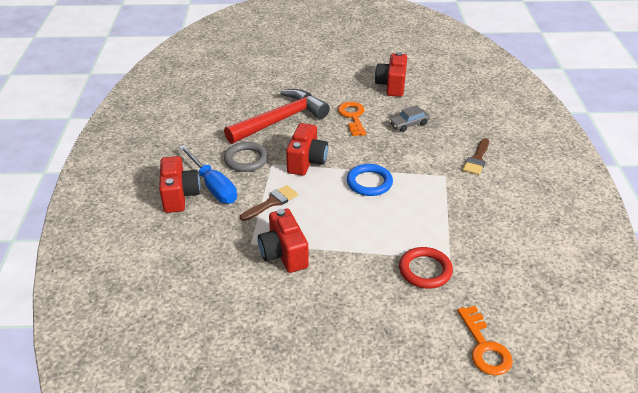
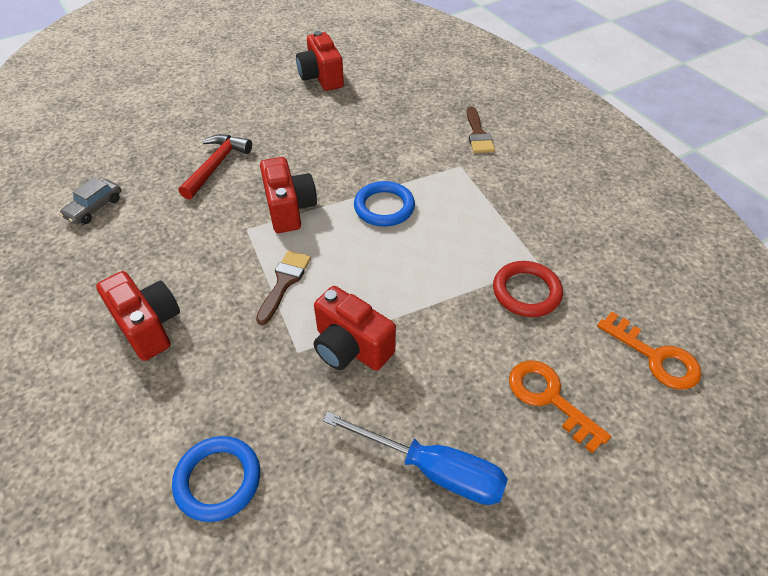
camera: 30 degrees left, 10 degrees up
(161, 288) = (218, 480): none -> blue ring
(213, 186) = (188, 292): blue screwdriver -> blue screwdriver (433, 470)
(246, 159) = (208, 236): grey ring -> none
(281, 120) = (216, 165): red hammer -> red hammer, size x0.62
(353, 117) = (304, 131): orange key -> orange key (549, 398)
(408, 124) = (375, 118): grey car -> grey car (94, 207)

